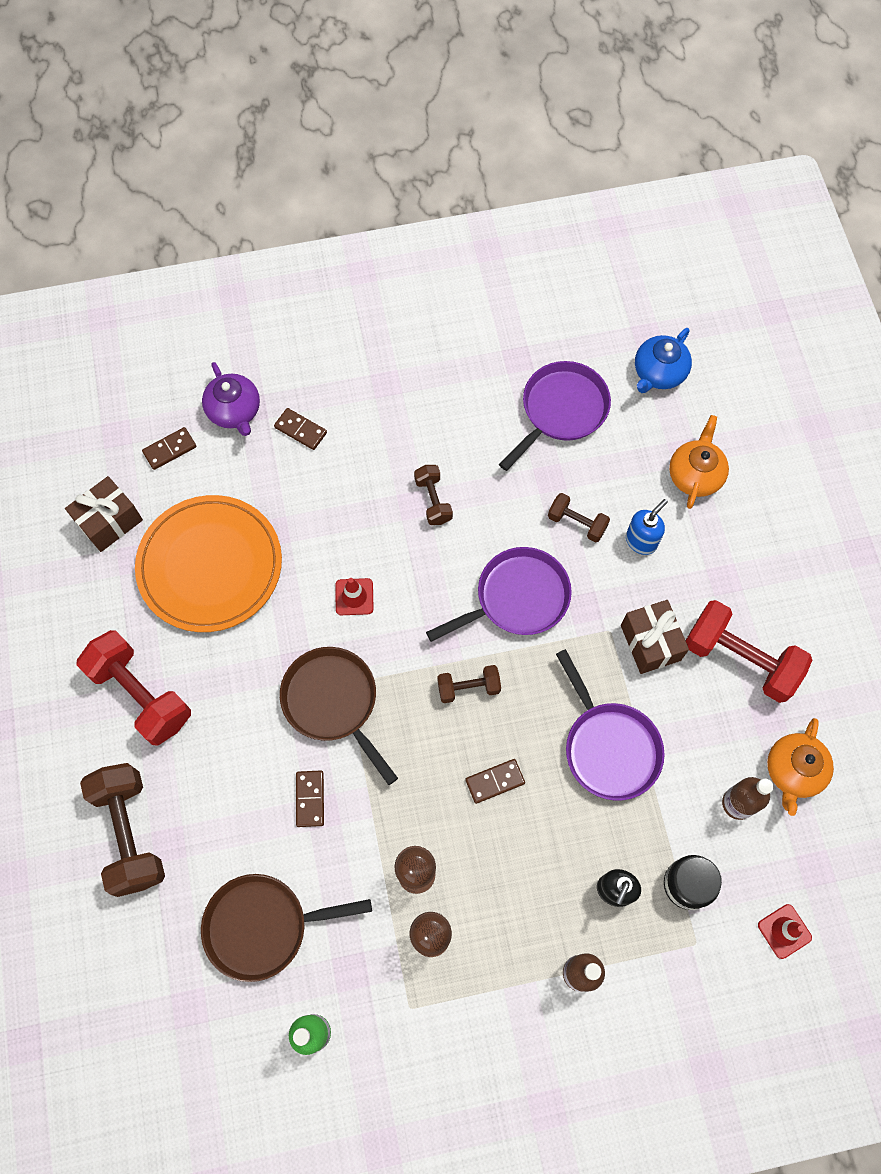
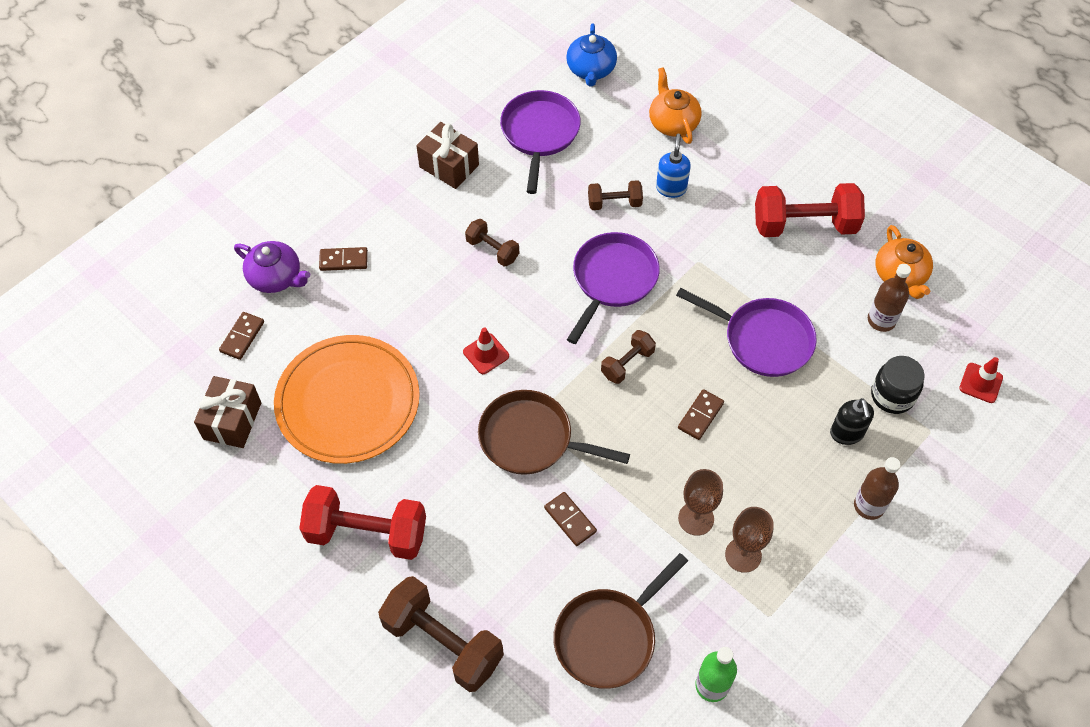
camera: 35 degrees left, 10 degrees down
(650, 642) = (734, 252): brown gift -> brown gift (449, 166)

